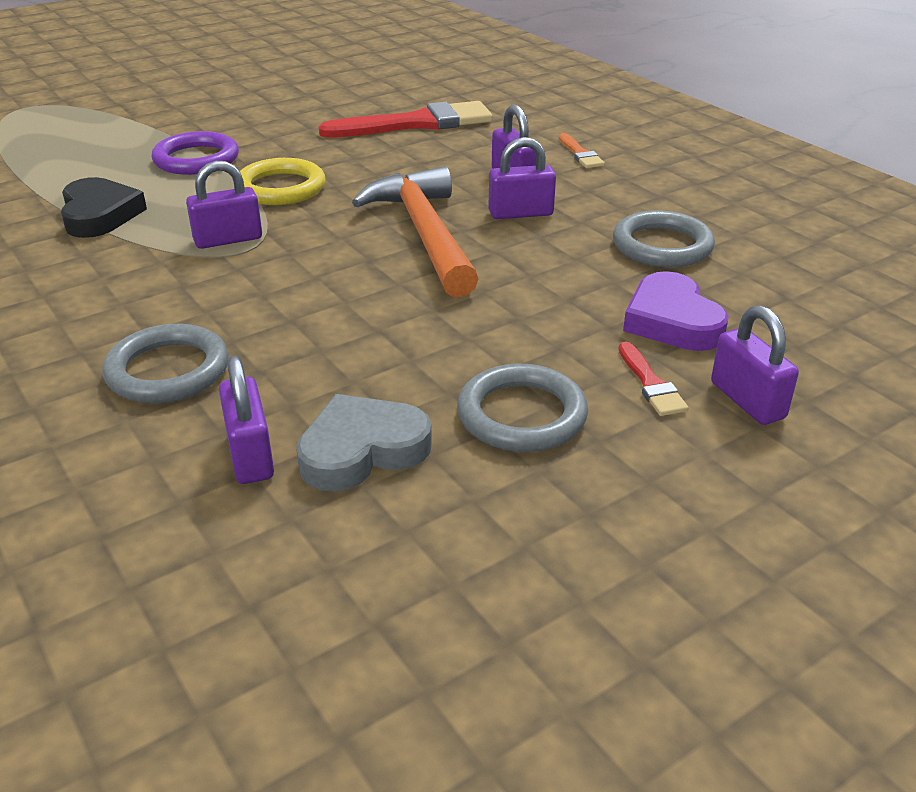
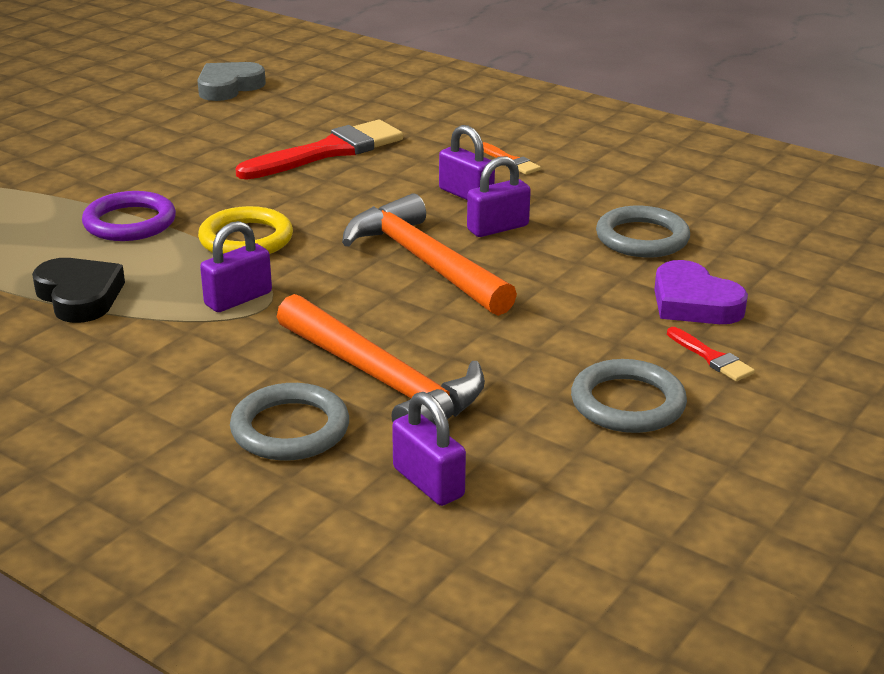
camera: 20 degrees left, 5 degrees down
(293, 341) = (383, 381): none -> orange hammer
(362, 450) = (519, 458): grey heart -> grey heart (228, 87)
(747, 400) = (792, 356): purple padlock -> none

